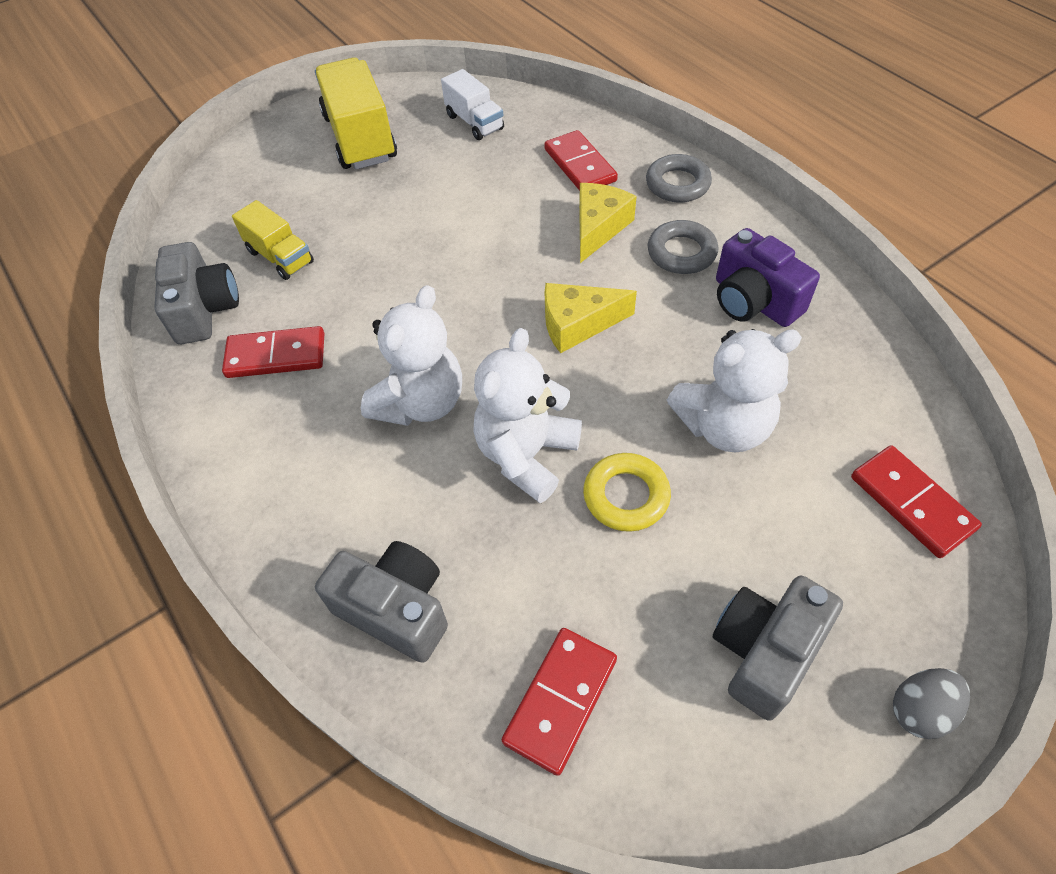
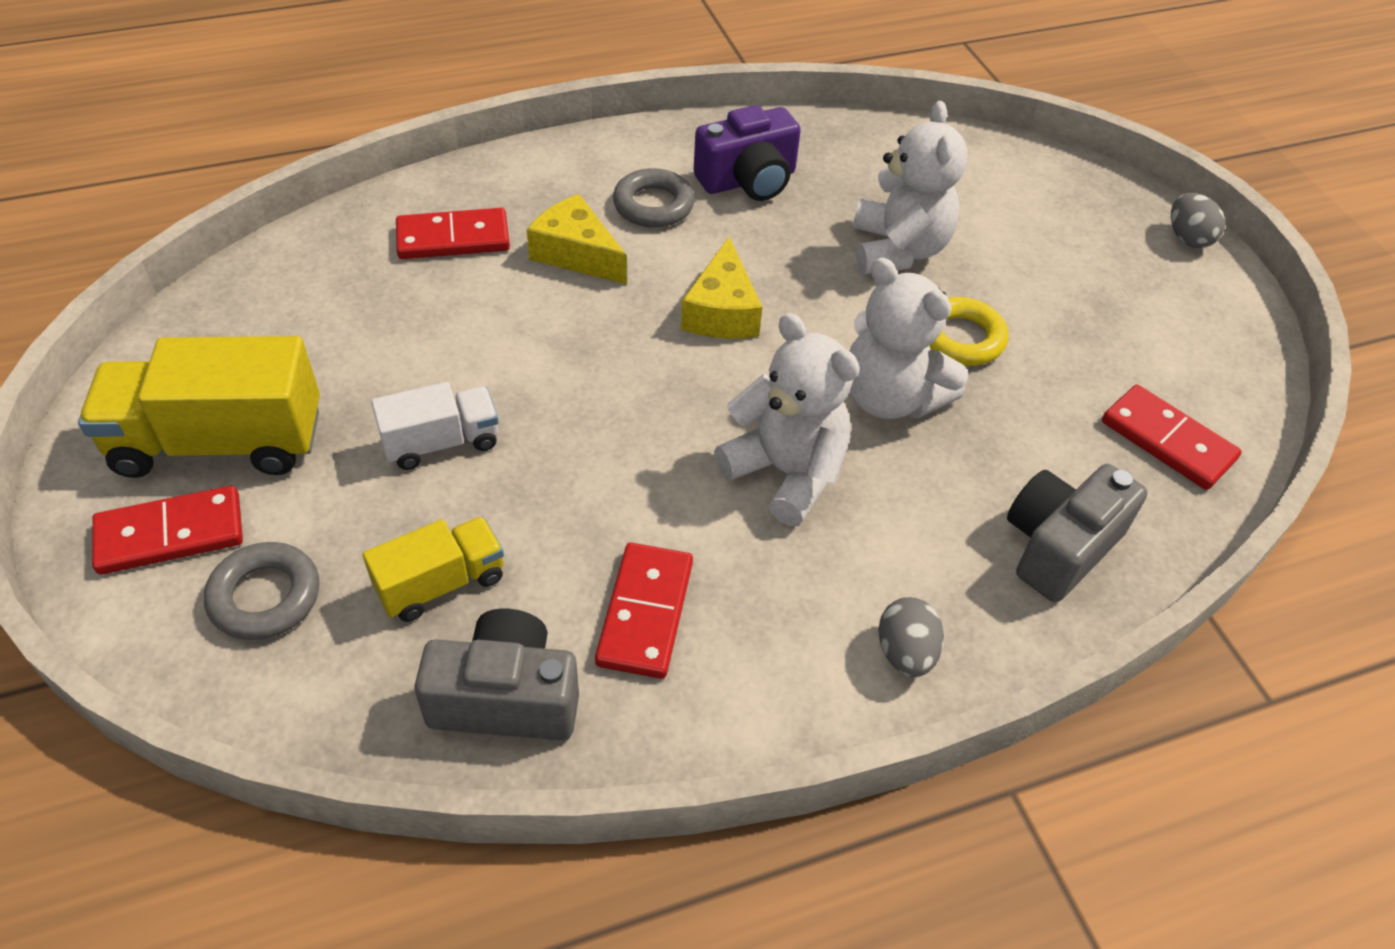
camera: 80 degrees left, 5 degrees down
(267, 511) = (905, 652): none -> grey egg
(474, 122) = (286, 311): white truck -> white truck (441, 442)
(677, 184) = (542, 174): grey ring -> grey ring (265, 597)
(765, 652) = (1133, 301): grey camera -> none
(911, 503) = (1009, 174): red domino -> red domino (170, 534)

